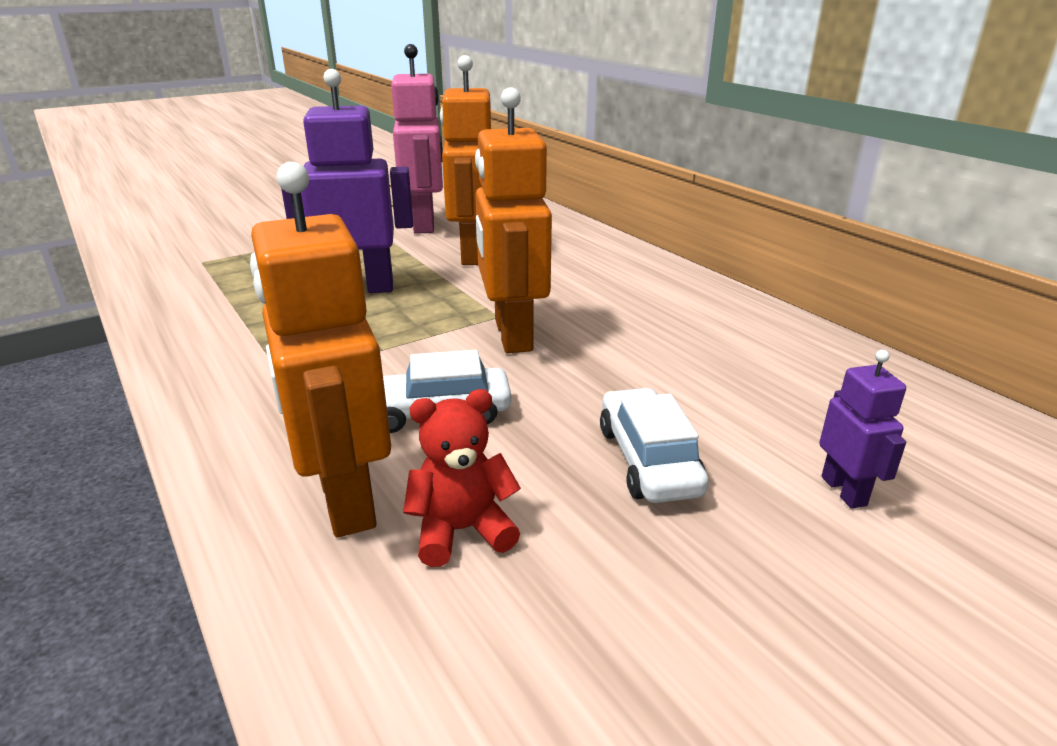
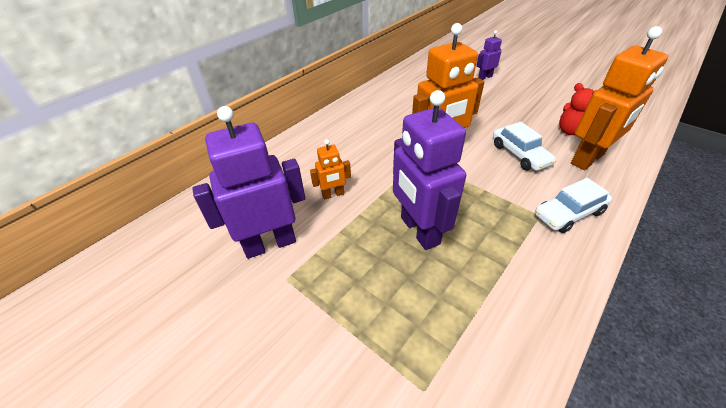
camera: 105 degrees left, 15 degrees up
(424, 224) = (270, 243): pink robot -> purple robot
(472, 254) = (333, 194): orange robot -> orange robot, size x0.49
(648, 460) = (501, 106): white car -> white car (568, 213)

